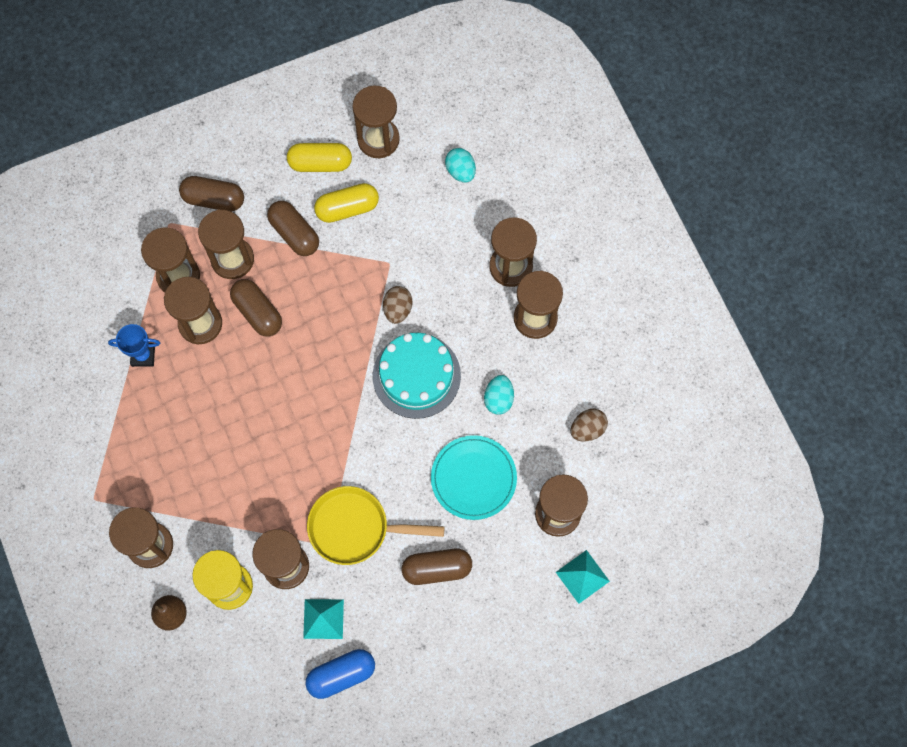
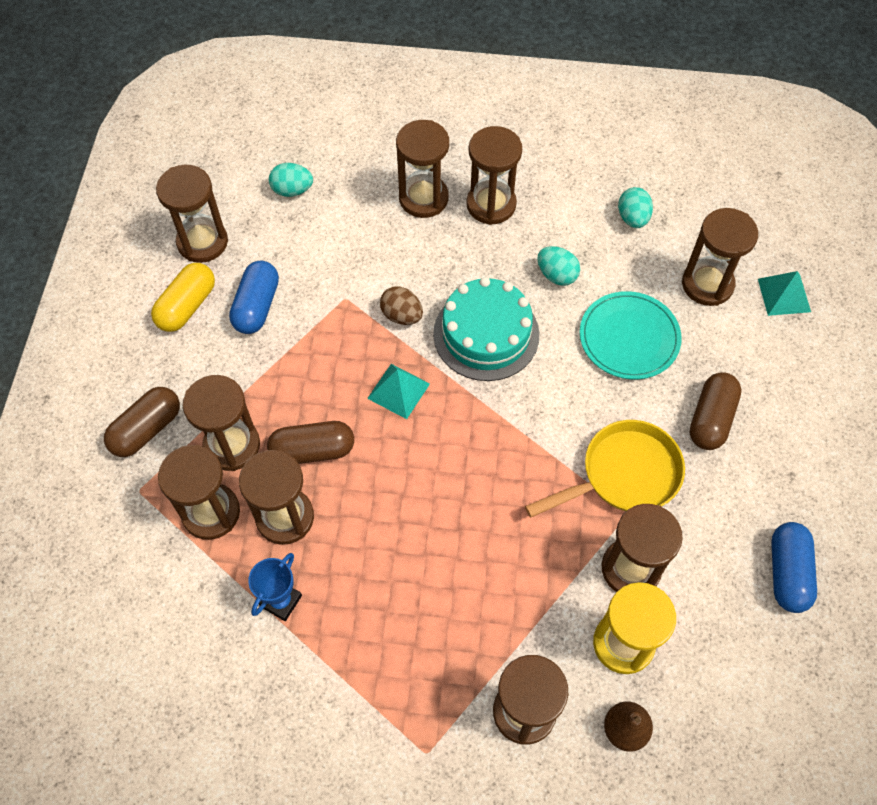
camera: 60 degrees left, 10 degrees down
(294, 233) = (248, 369): brown capsule -> none
(323, 618) = (712, 559): turquoise pyramid -> turquoise pyramid (398, 391)
(347, 208) = (257, 306): yellow capsule -> blue capsule
(355, 528) = (623, 475): yellow pan -> yellow pan turned 150 degrees counterclockwise
(587, 429) = (632, 218): brown egg -> turquoise egg

